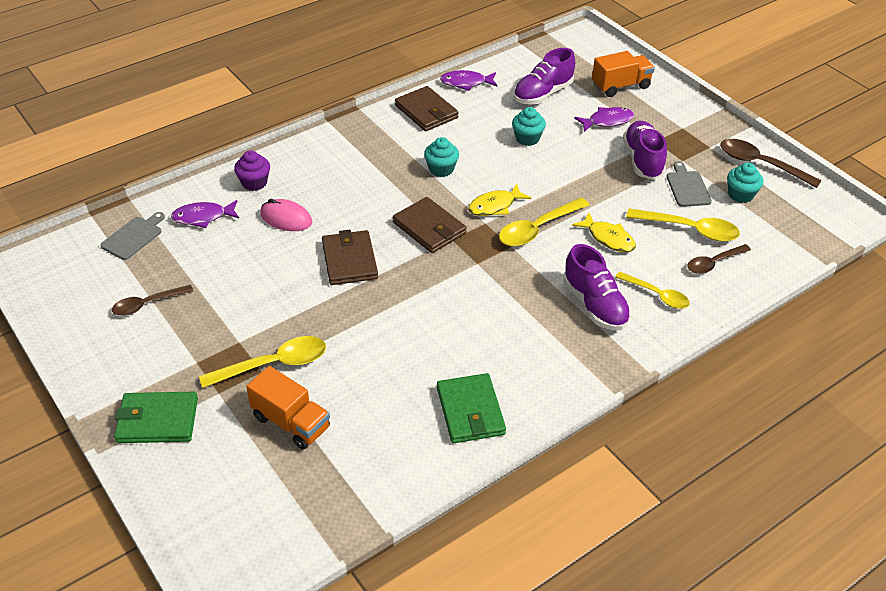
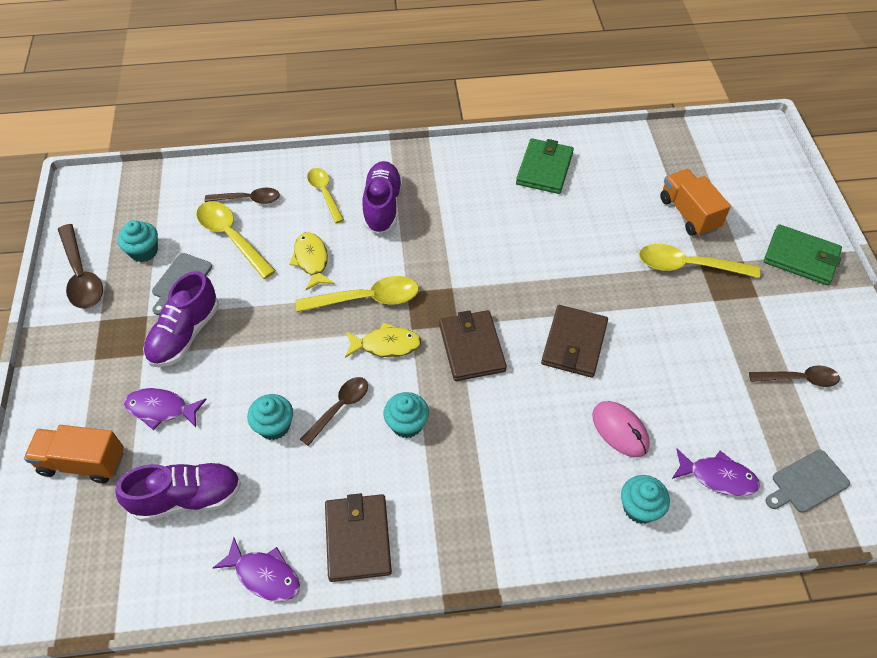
camera: 150 degrees left, 10 degrees up
(254, 183) = (639, 508): purple cupcake -> turquoise cupcake
(494, 161) = (339, 408): none -> brown spoon

